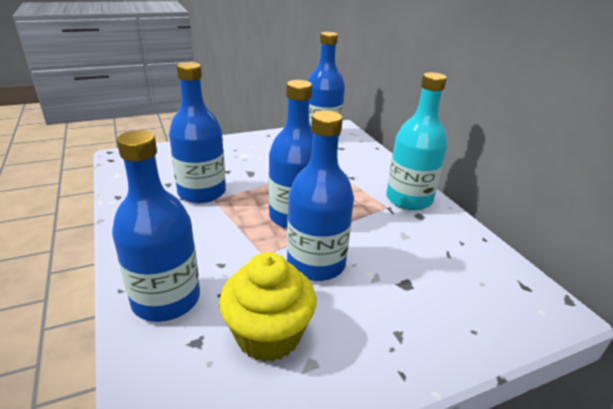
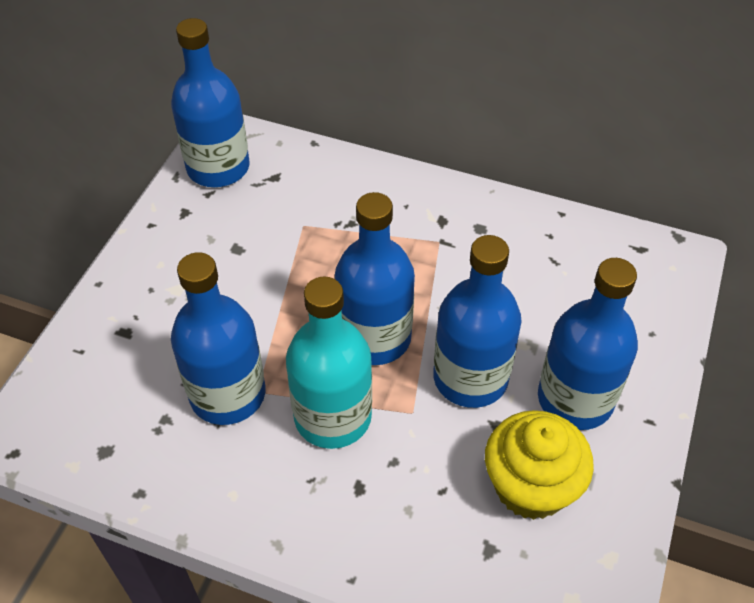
camera: 45 degrees left, 20 degrees up
(166, 299) = (407, 543): blue bottle -> blue bottle (575, 399)
(409, 199) = (446, 211): turquoise bottle -> turquoise bottle (333, 416)

